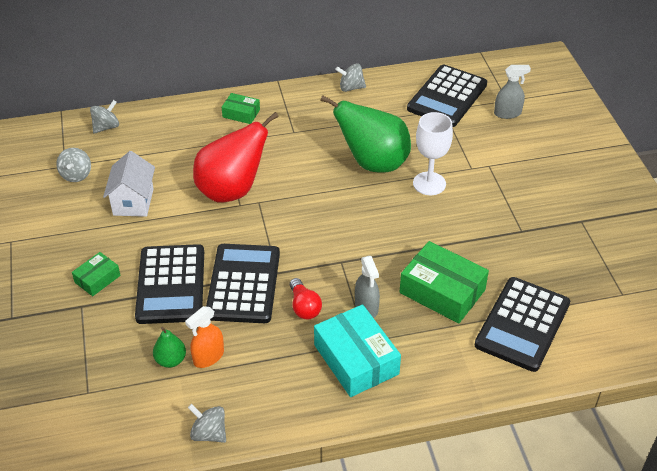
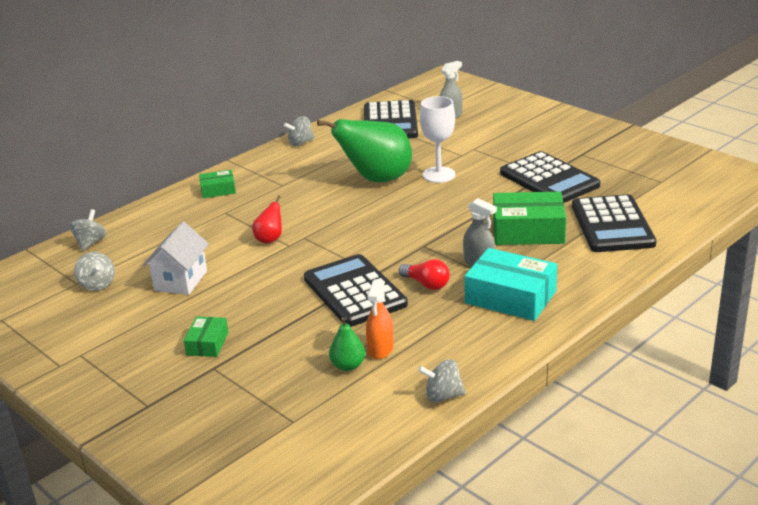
camera: 30 degrees left, 15 degrees down
(133, 202) = (180, 280): white house -> white house turned 45 degrees clockwise
(171, 285) = (286, 318): black calculator -> black calculator (549, 179)
(232, 190) = (270, 239): red pear -> red pear, size x0.45

